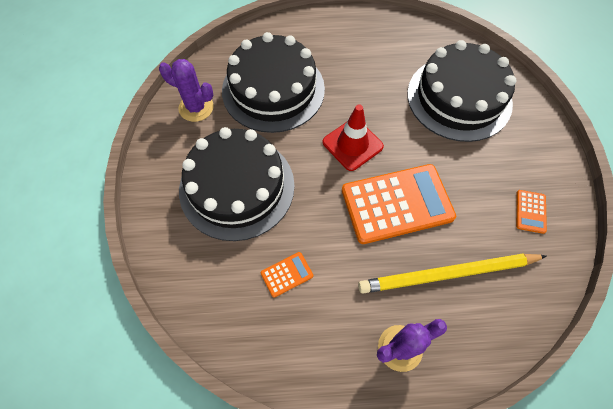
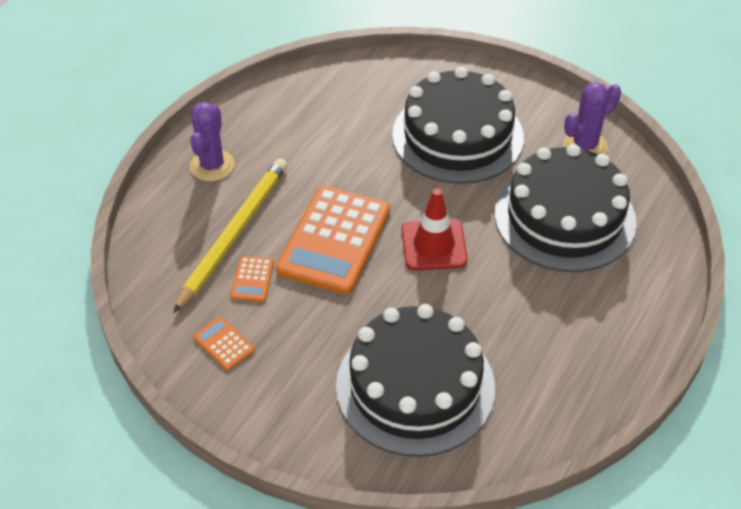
camera: 125 degrees right, 15 degrees down
(287, 274) = (339, 130): orange calculator -> orange calculator (252, 279)

